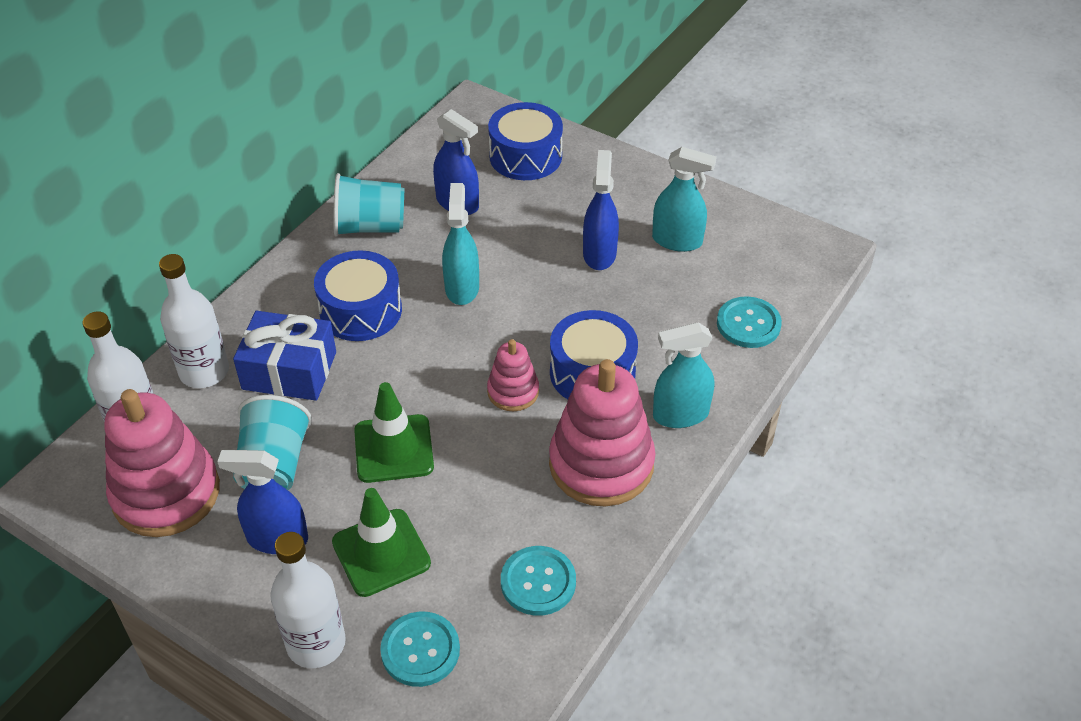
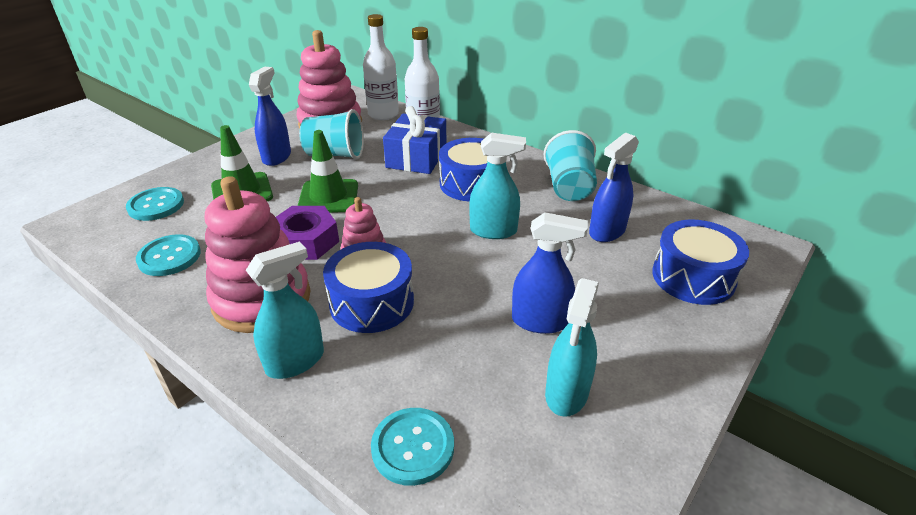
camera: 95 degrees right, 10 degrees down
(316, 643) = (192, 170): white bottle -> none
(494, 450) = (306, 241): none -> purple nut
(680, 414) = (295, 361): turquoise spray bottle -> turquoise spray bottle turned 60 degrees clockwise

